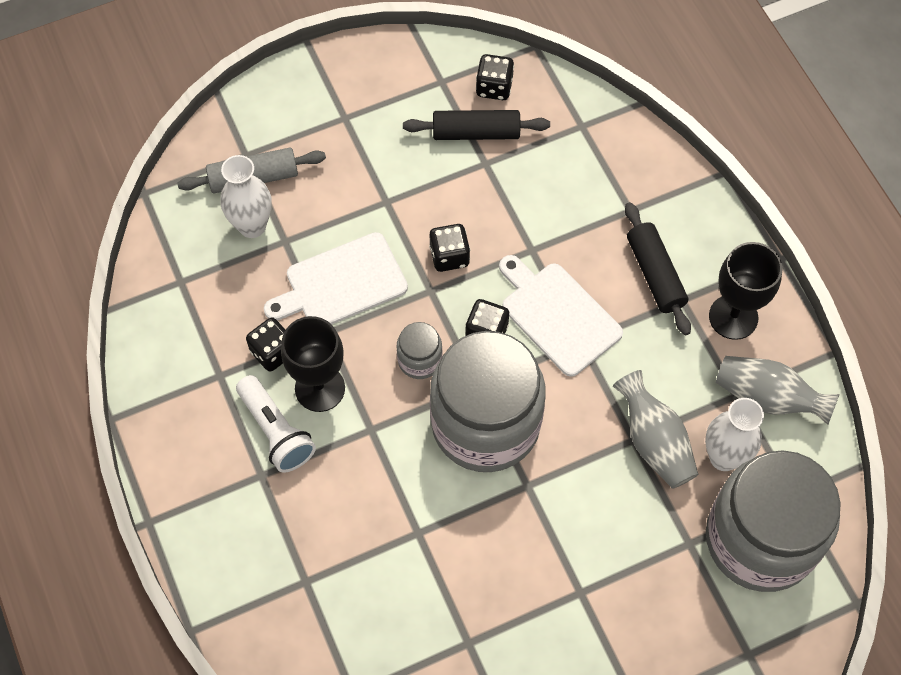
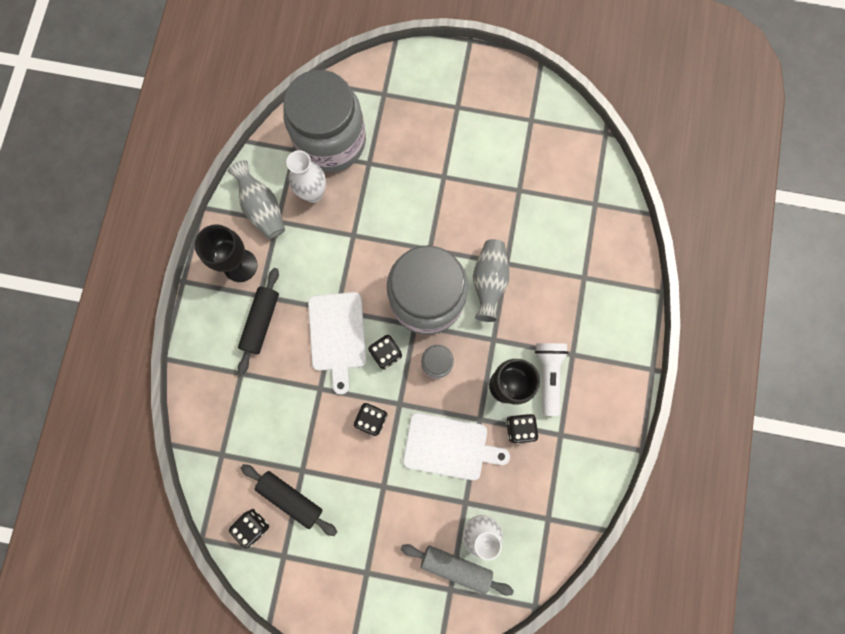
camera: 145 degrees left, 15 degrees up
(654, 441) = (343, 226): grey vase -> grey vase (488, 282)

